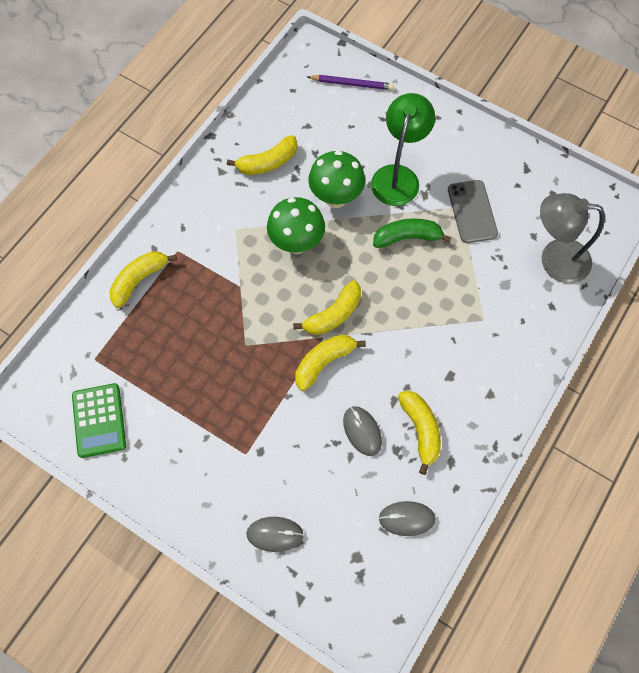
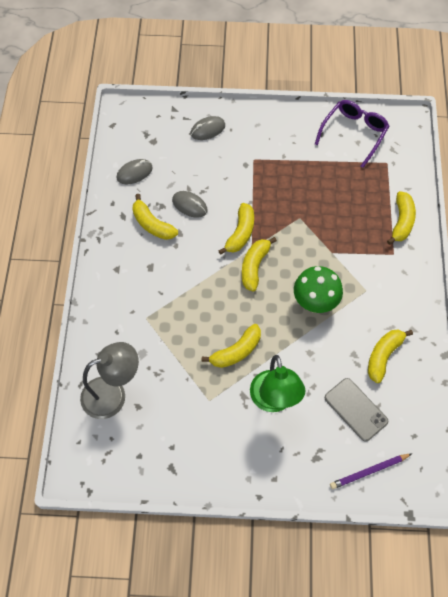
camera: 150 degrees right, 5 degrees down
(99, 420) = (354, 133): green calculator -> purple glasses
(336, 198) = (311, 355): green mushroom -> none
(407, 237) = (236, 351): green banana -> yellow banana
(472, 211) = (197, 401): grey phone -> grey phone (355, 409)

